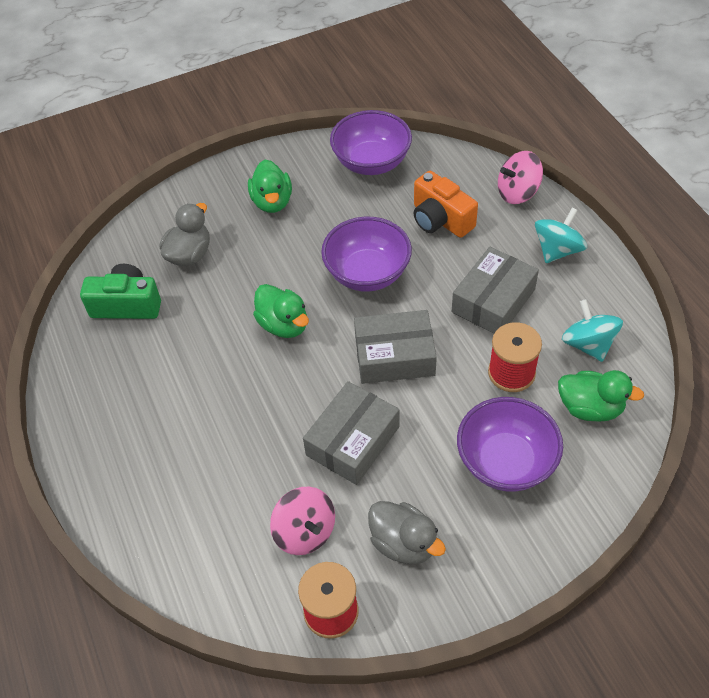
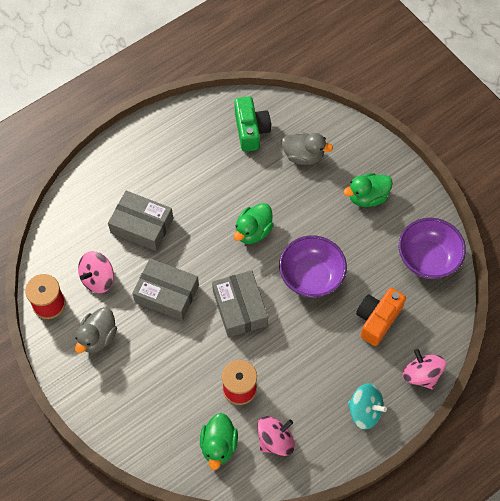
camera: 75 degrees right, 10 degrees up
(493, 301) = (303, 368): grey box -> grey box (142, 226)
(505, 462) = (166, 392): purple bowl -> none
(588, 344) = (275, 440): turquoise spinning top -> pink spinning top

